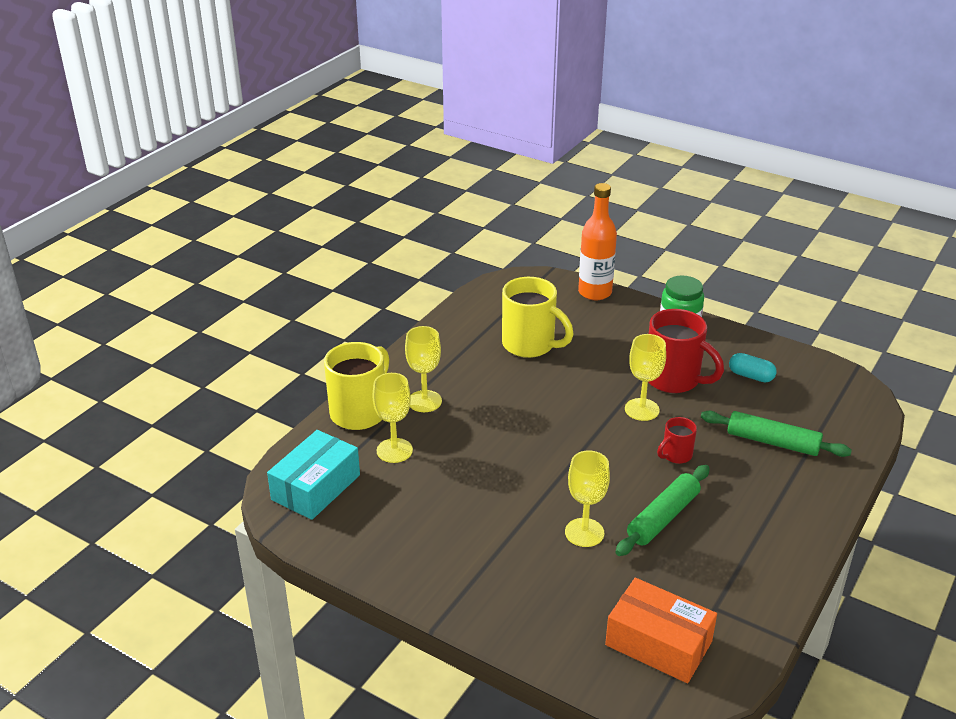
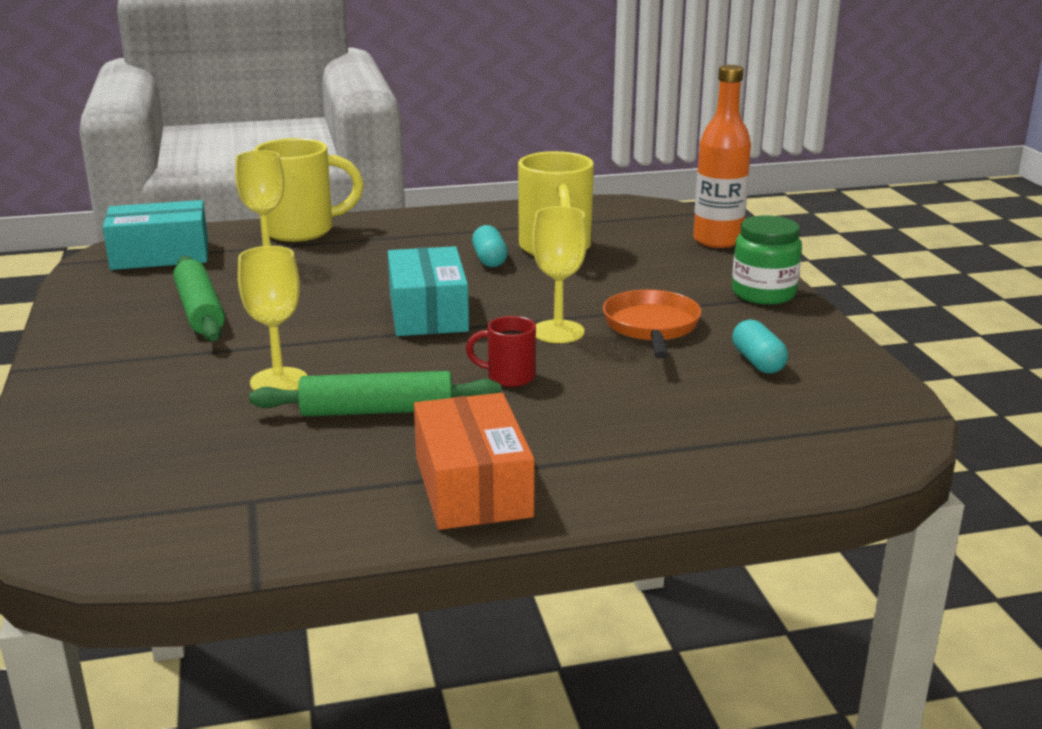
camera: 45 degrees right, 10 degrees down
(424, 401) = (368, 245): yellow goblet -> none
(513, 374) = (489, 260): none -> turquoise capsule
(559, 436) = (428, 313): none -> turquoise box
(658, 643) = (134, 489): orange box -> orange box (472, 486)
(674, 380) = (651, 327): red mug -> orange pan
(772, 442) = (651, 420): green rolling pin -> green rolling pin (199, 311)

